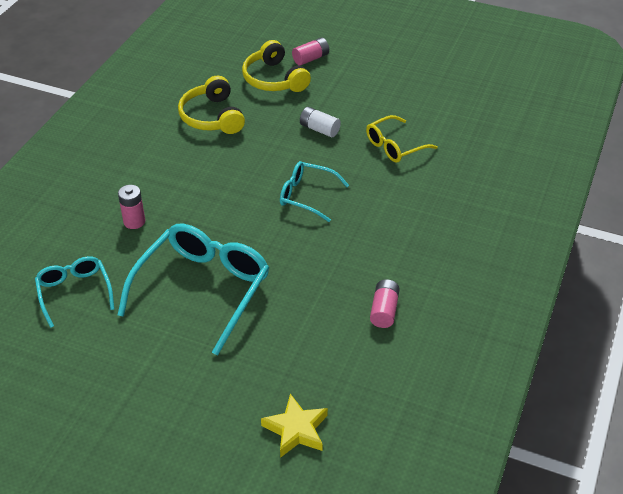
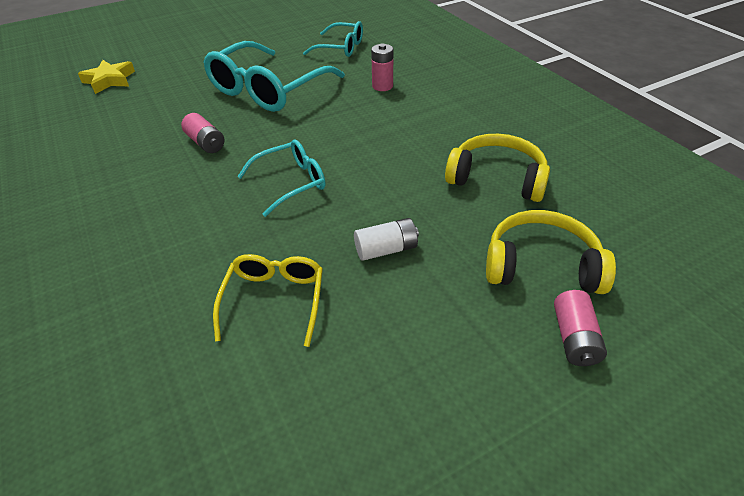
camera: 130 degrees right, 0 degrees up
(202, 290) = (268, 89): turquoise glasses -> turquoise glasses turned 60 degrees clockwise
(384, 310) = (110, 156): pink battery -> pink battery (206, 143)

